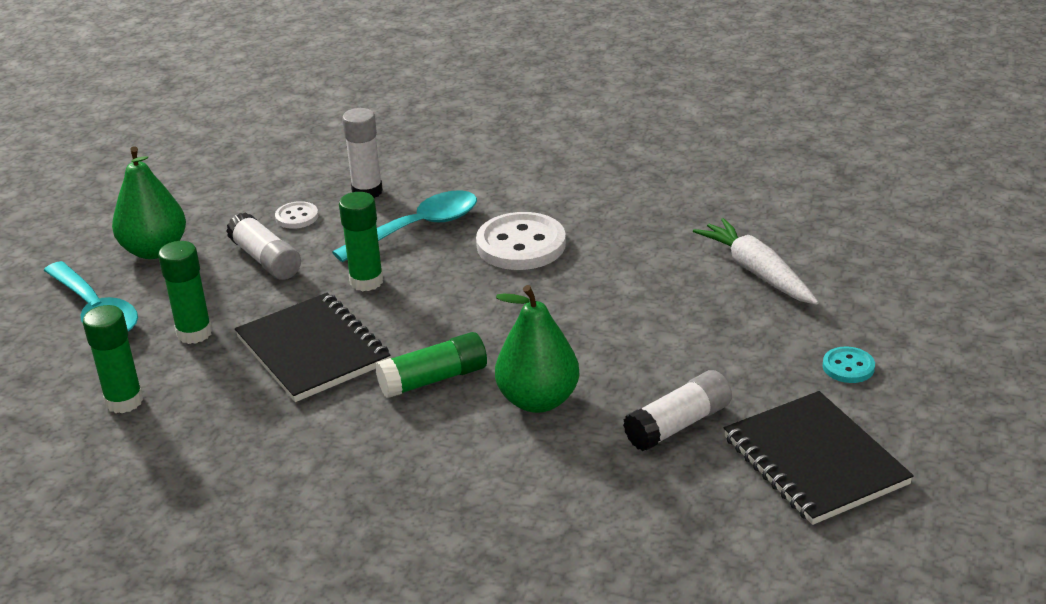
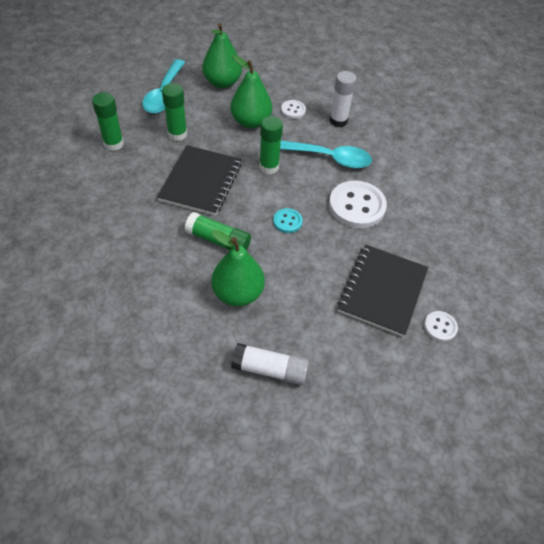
camera: 45 degrees right, 20 degrees up
(266, 260) = (251, 122): white glue stick -> green pear
(757, 272) = (440, 327): white carrot -> white button
(814, 461) = (294, 459): black notebook -> black notebook (382, 291)
(848, 367) = (395, 428): turquoise button -> turquoise button (287, 221)

